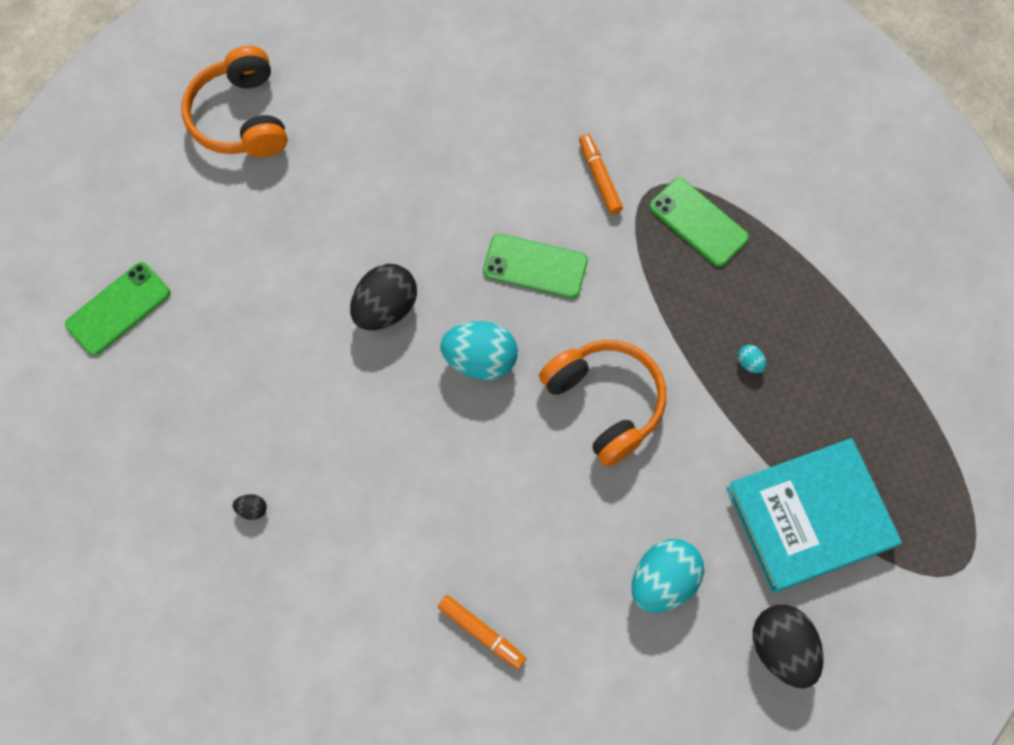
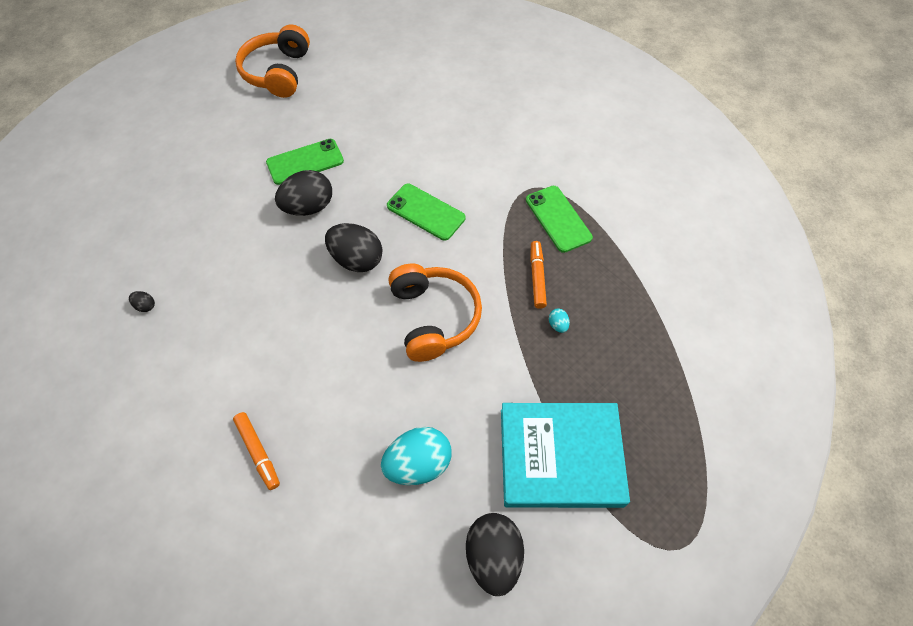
camera: 20 degrees right, 10 degrees down
(118, 309) = (137, 156): green phone -> green phone (305, 162)
(480, 360) = (357, 260): turquoise egg -> black egg
(599, 177) = (498, 170): orange marker -> orange marker (537, 277)

